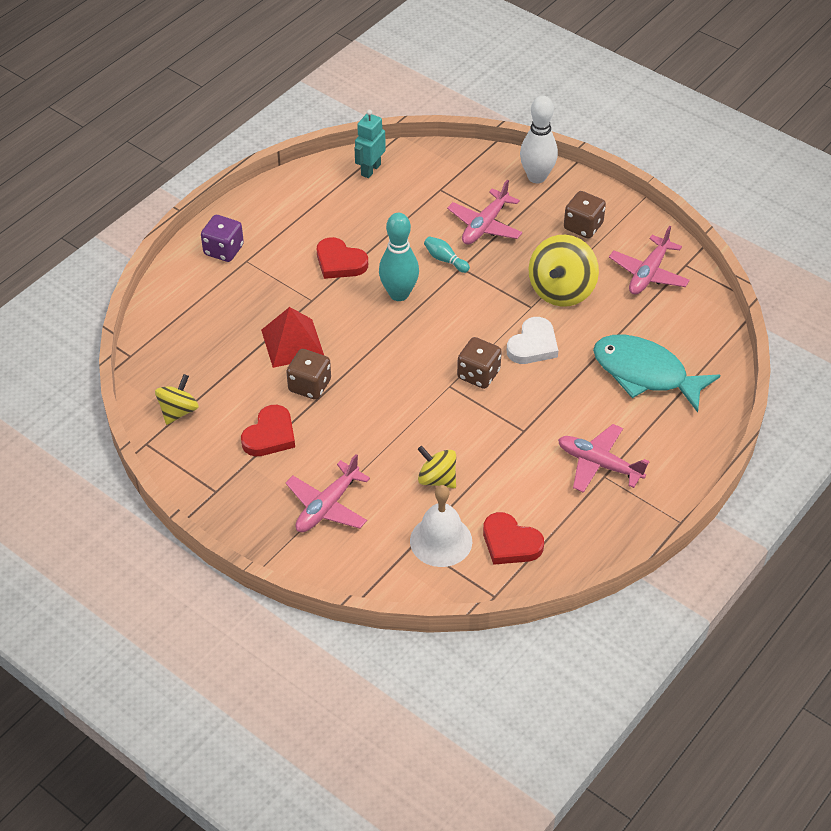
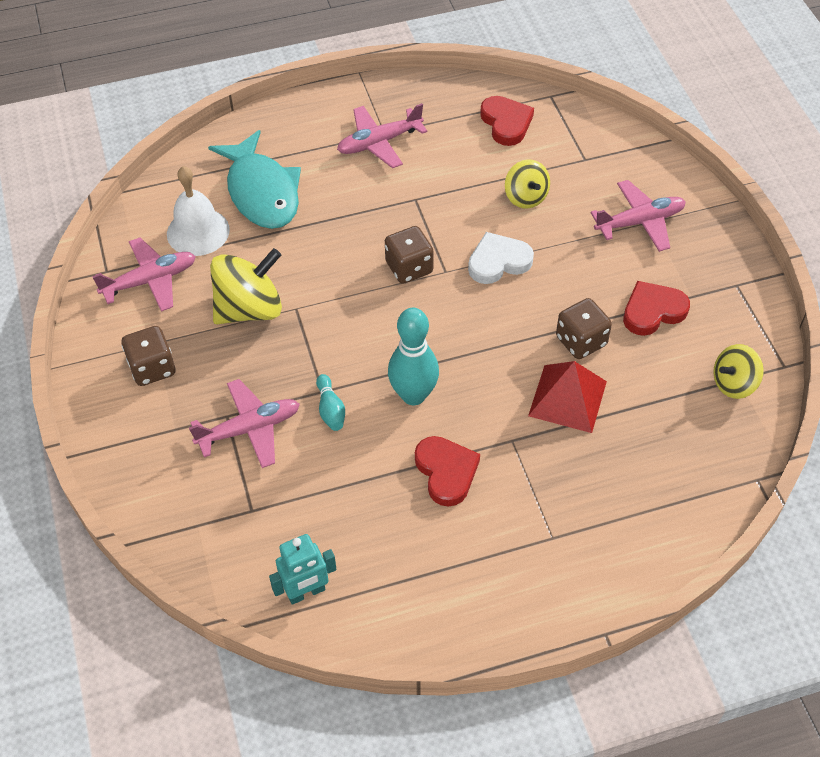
camera: 145 degrees left, 5 degrees up
(223, 250) = (571, 569): purple dice -> none
(441, 541) = (561, 150): white bell -> white bell (198, 231)
(533, 345) = (332, 269): white heart -> white heart (498, 261)
(537, 177) = (131, 461): white bowling pin -> none
(599, 464) = (379, 143): pink plane -> pink plane turned 90 degrees clockwise

